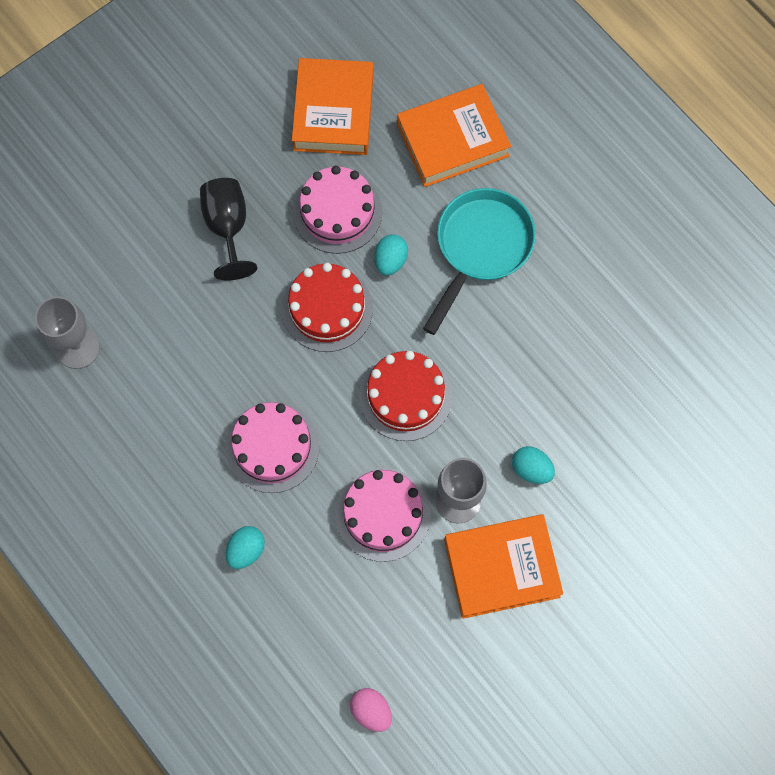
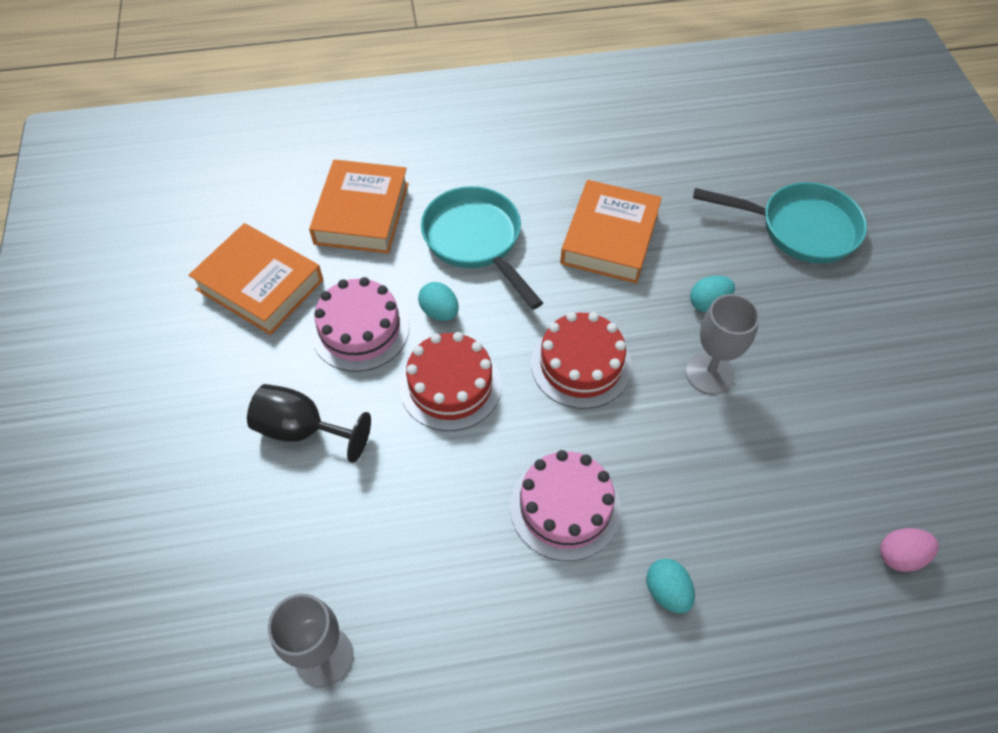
camera: 60 degrees left, 15 degrees down
(383, 514) = (691, 442): pink cake -> none
(501, 568) = (793, 370): orange book -> orange book (609, 238)
(672, 514) = (800, 228): none -> turquoise pan

